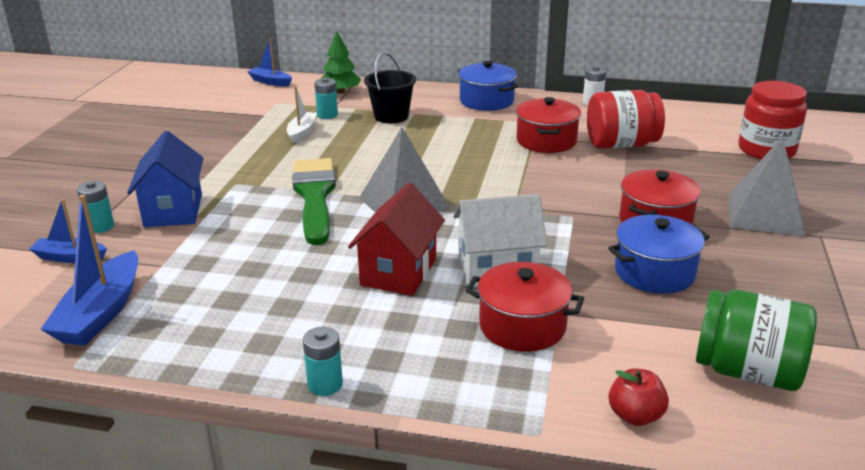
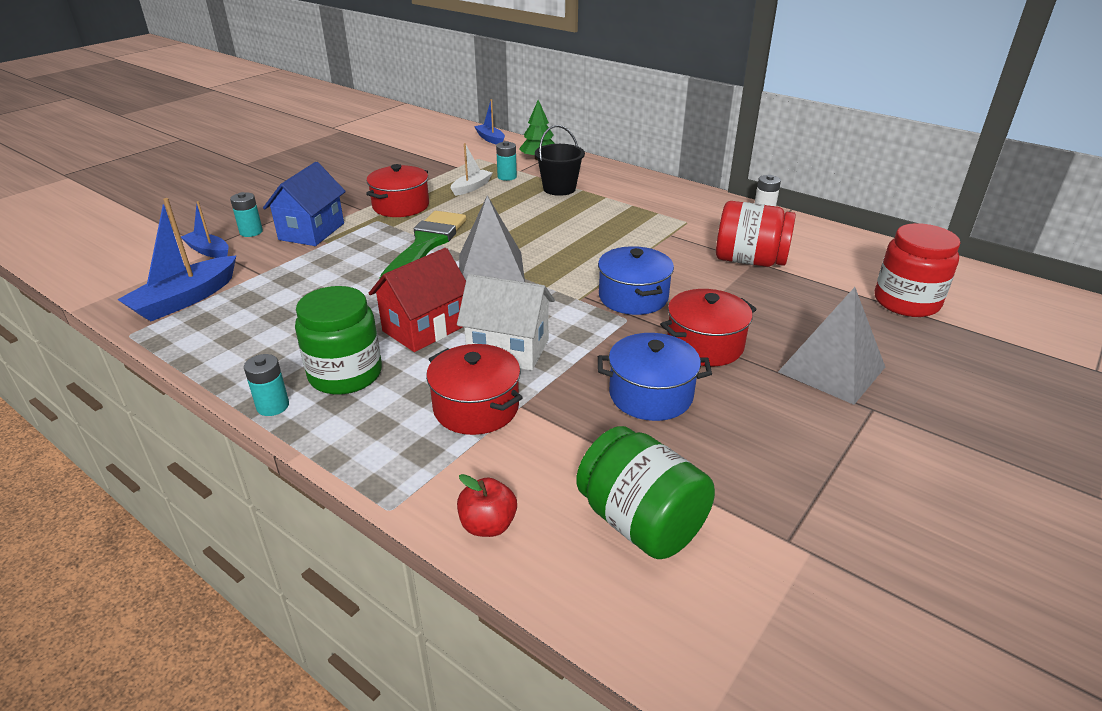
camera: 25 degrees right, 5 degrees up
(367, 334) = (345, 374): none -> green jar
(486, 101) = (659, 191): blue pot -> blue pot (633, 297)
(546, 141) = (677, 241): red pot -> red pot (401, 206)

